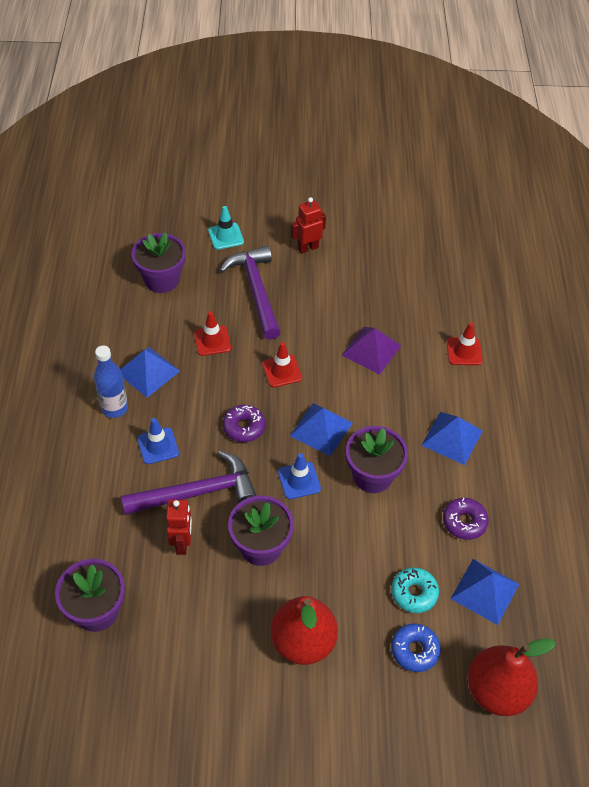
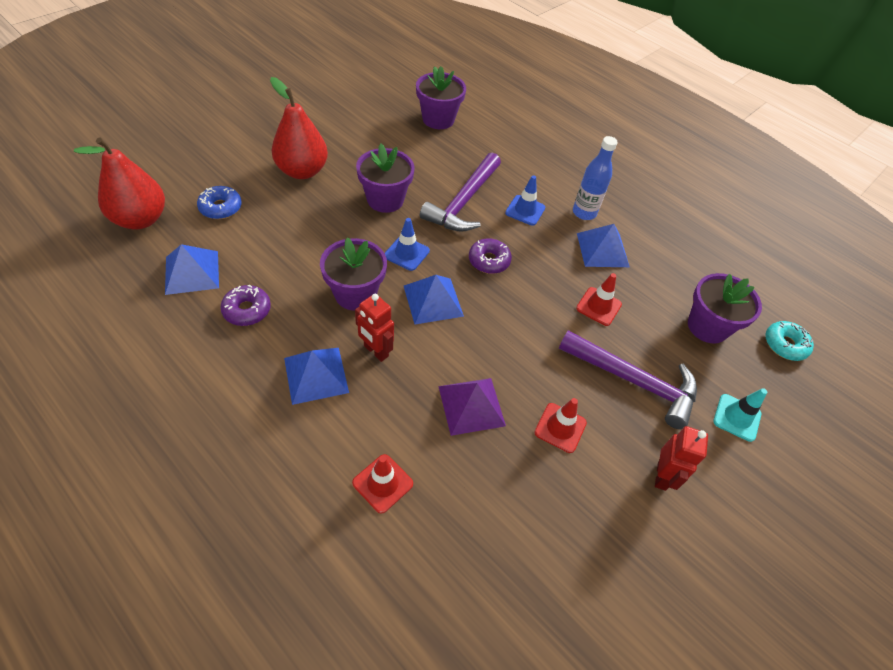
camera: 130 degrees right, 0 degrees up
(182, 543) = (435, 172): red robot -> red robot (375, 351)
(282, 371) = (518, 323): red traffic cone -> red traffic cone (560, 428)
(414, 593) = (249, 238): turquoise donut -> turquoise donut (785, 345)

